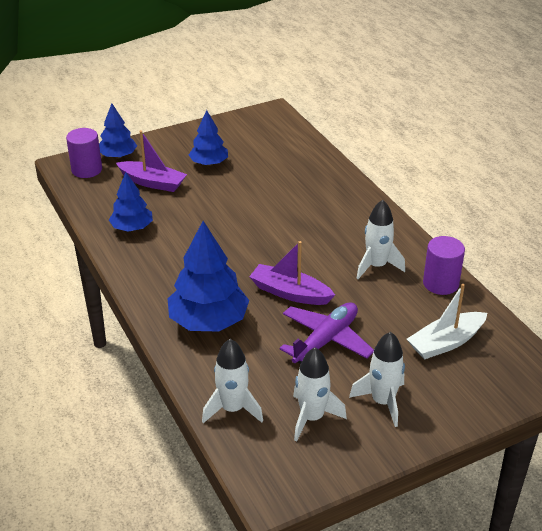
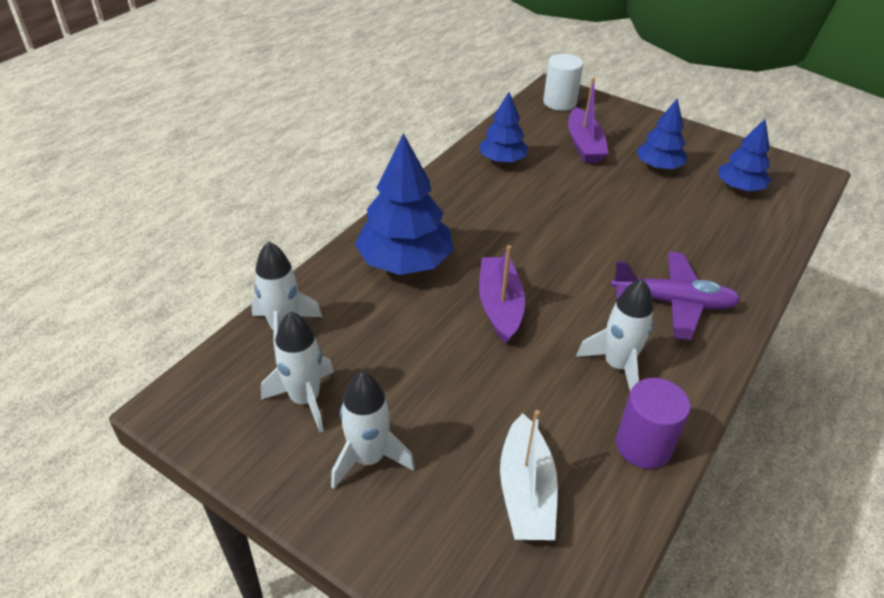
camera: 60 degrees right, 5 degrees up
(87, 170) = (559, 102): purple cylinder -> white cylinder
(118, 156) = (601, 110): blue tree -> blue tree (739, 188)
(326, 341) = (441, 366): purple plane -> purple plane (673, 303)
(446, 342) = (526, 491): white boat -> white boat turned 120 degrees counterclockwise

